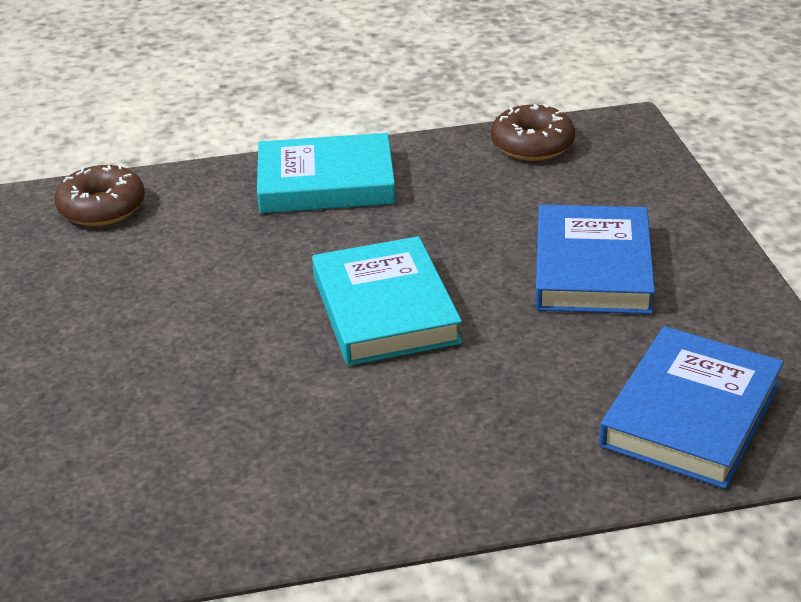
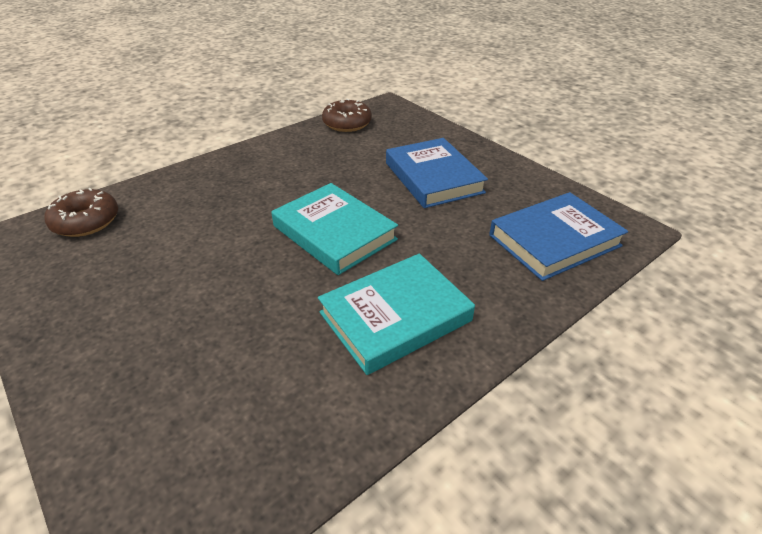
camera: 30 degrees left, 5 degrees up
(326, 182) = (240, 169): turquoise book -> turquoise book (395, 316)
(691, 415) = (554, 240): blue book -> blue book turned 60 degrees clockwise

